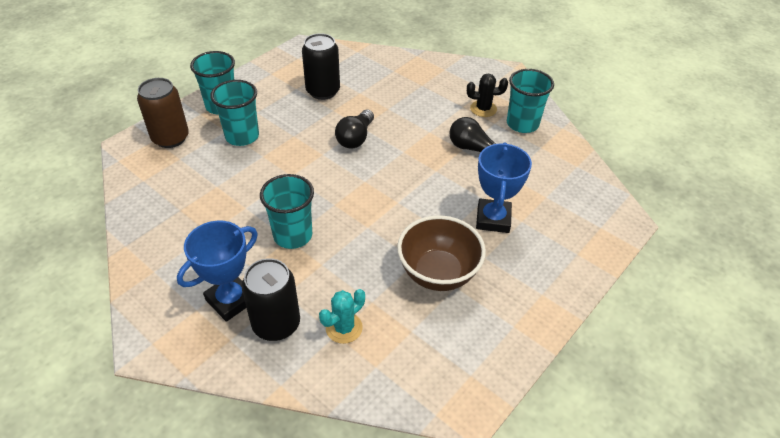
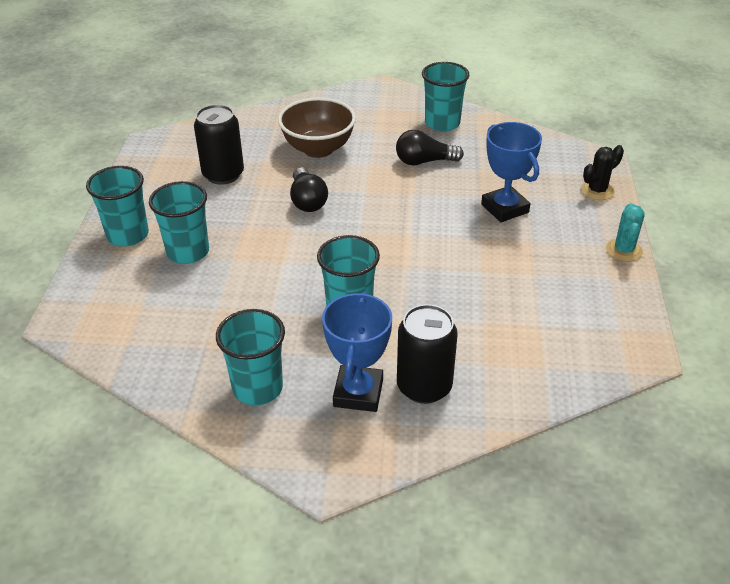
camera: 35 degrees left, 5 degrees down
(170, 138) = (107, 291): brown can -> none
(178, 256) = (257, 388): none -> turquoise cup
(344, 328) = (485, 355): turquoise cactus -> turquoise cactus (624, 250)
(438, 273) = (510, 271): brown bowl -> brown bowl (318, 149)
(483, 109) = (395, 125): black cactus -> black cactus (597, 190)

